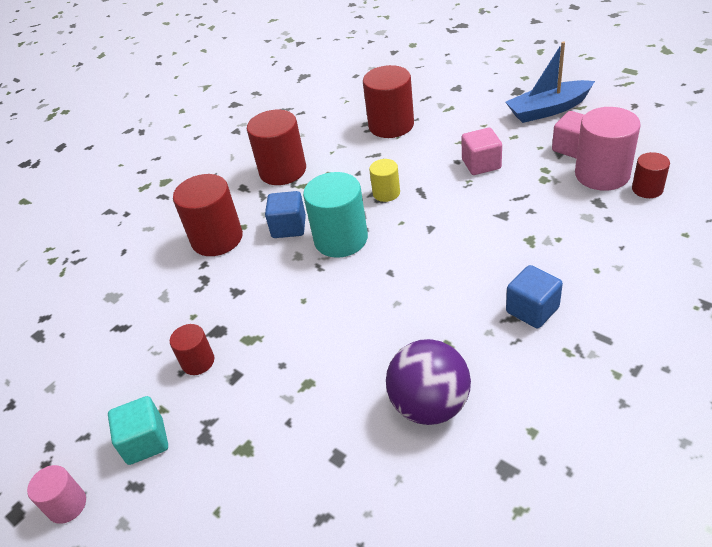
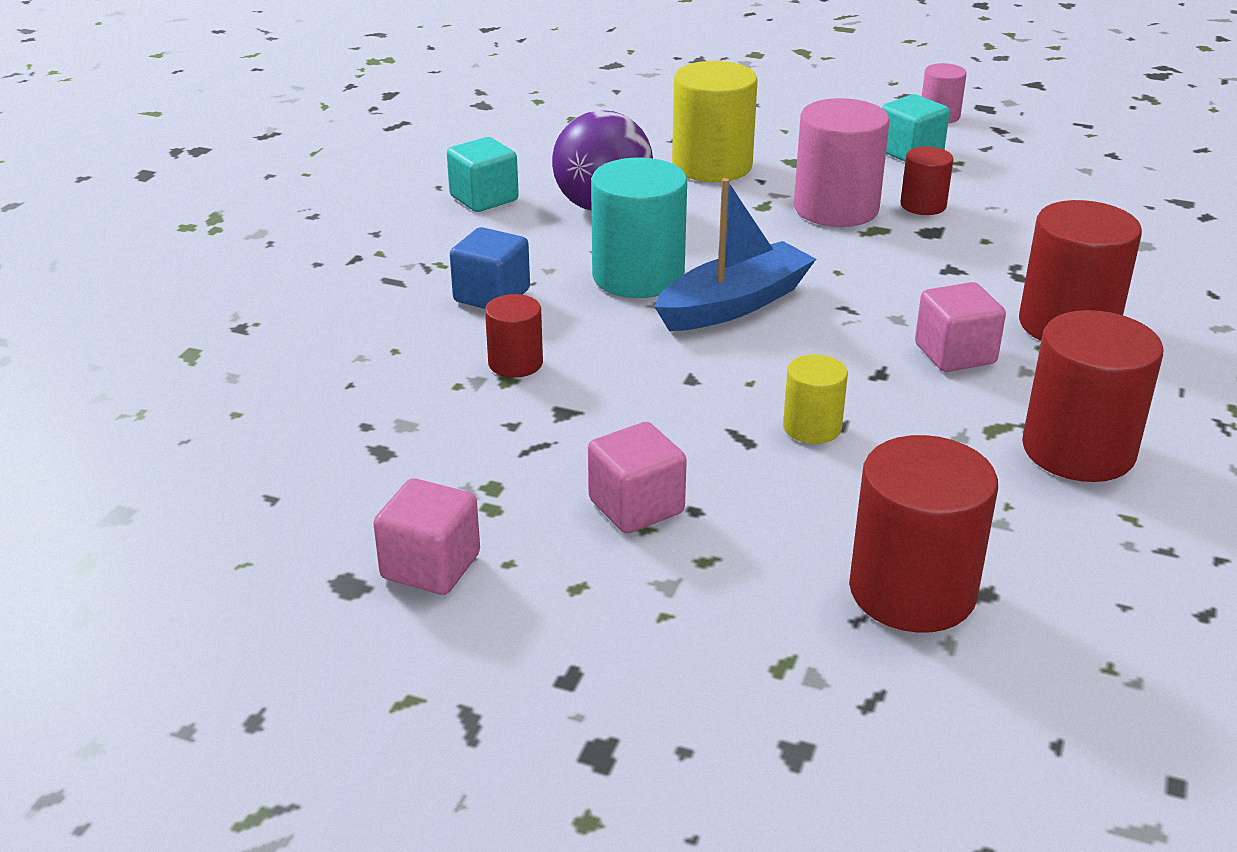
camera: 155 degrees right, 10 degrees down
(289, 227) = (955, 354): blue cube -> pink cube
(315, 454) = (712, 166): none -> yellow cylinder
(341, 239) = (842, 346): turquoise cylinder -> turquoise cylinder (638, 276)
(527, 439) = (484, 198): none -> turquoise cube
(548, 110) = (498, 682): blue boat -> blue boat (734, 304)
(602, 174) = (368, 507): pink cylinder -> pink cylinder (836, 209)
(647, 189) = (281, 485): red cylinder -> red cylinder (515, 363)

